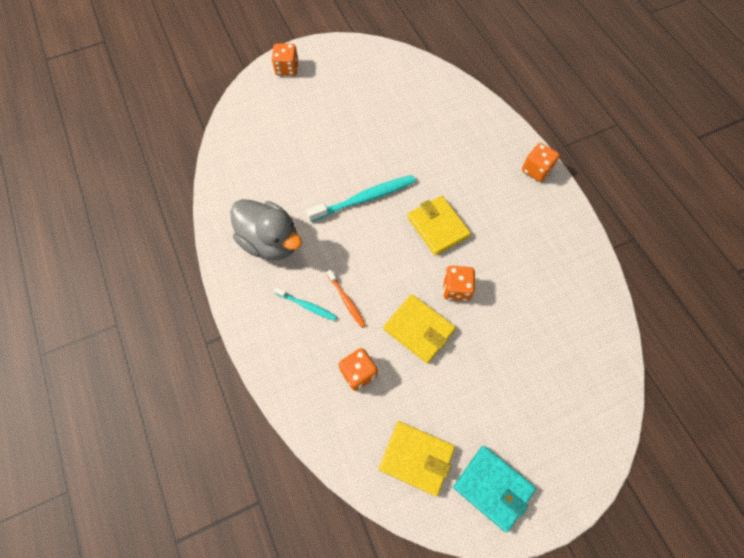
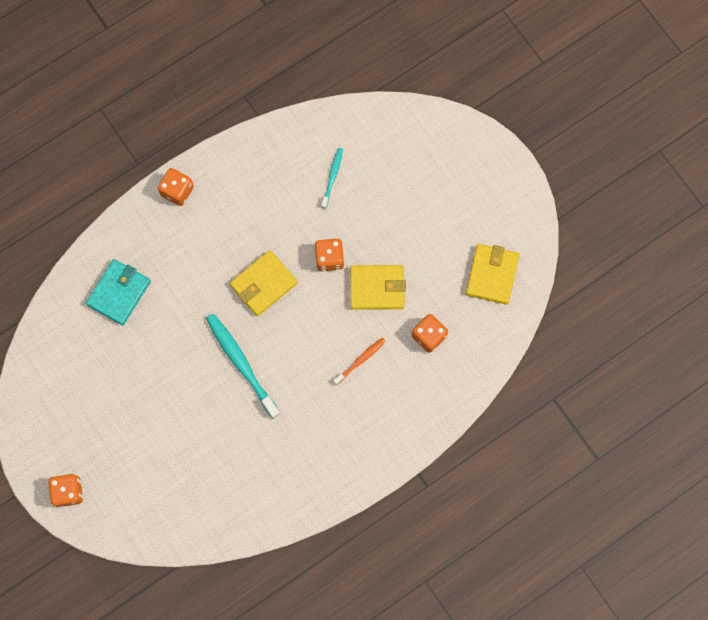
camera: 100 degrees left, 10 degrees up
(270, 242) = (309, 450): grey duck -> none
(307, 306) = (373, 397): turquoise toothbrush -> turquoise toothbrush (332, 177)
(419, 329) = (377, 288): yellow wallet -> yellow wallet turned 60 degrees clockwise
(493, 487) = (502, 211): turquoise wallet -> turquoise wallet (119, 293)

